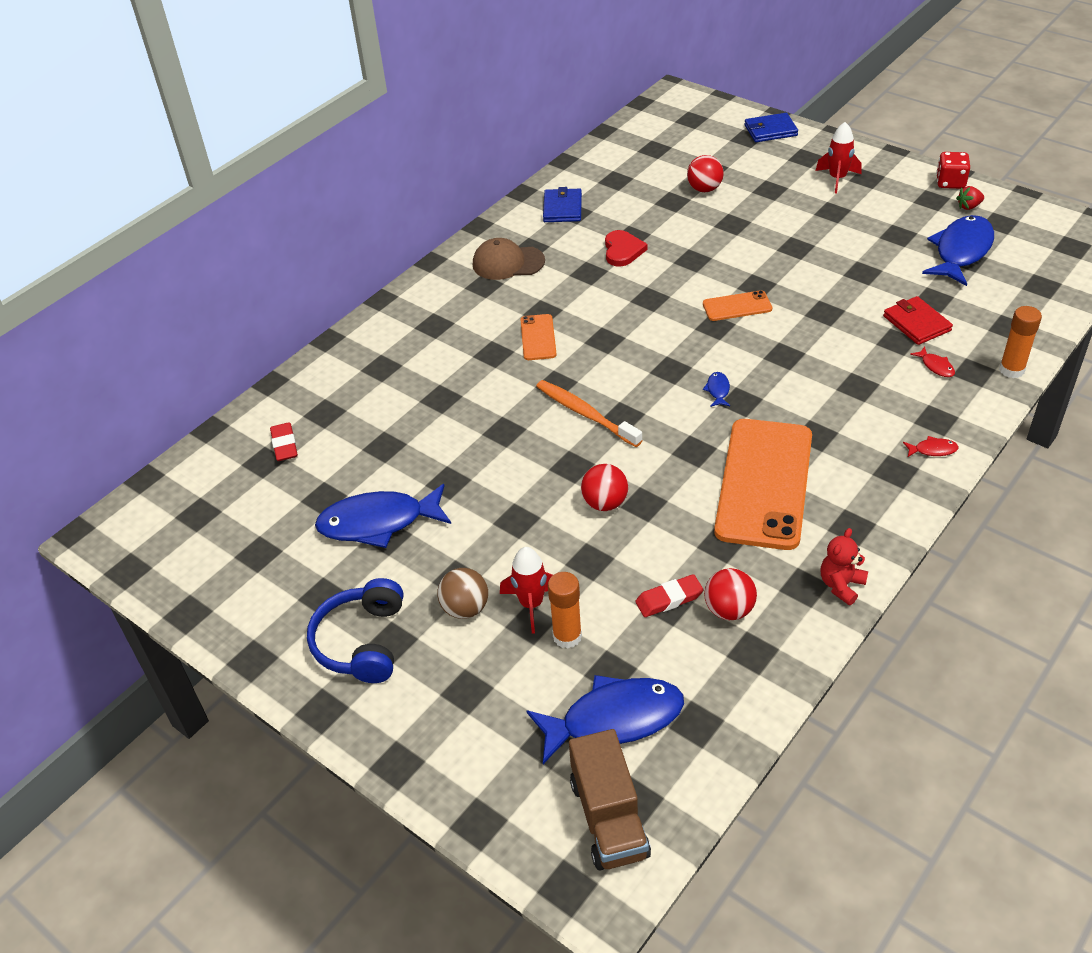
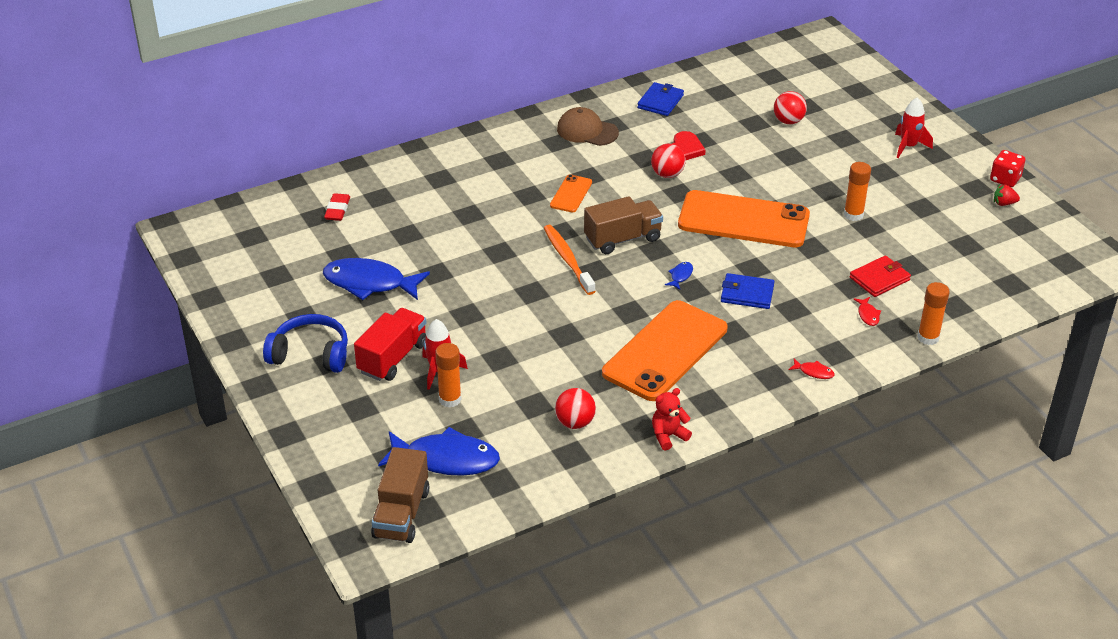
camera: 20 degrees right, 5 degrees down
(362, 642) = (310, 354): blue headphones -> blue headphones turned 75 degrees clockwise
(465, 608) = (393, 358): brown ball -> red truck
(605, 503) = (537, 324): red ball -> red ball (667, 174)
(628, 370) = (622, 239): none -> brown truck
(669, 599) = (537, 401): red eraser -> none
(737, 306) = (743, 220): orange phone -> orange phone, size x2.20
(770, 130) = (883, 90): blue wallet -> blue wallet (747, 294)
(839, 264) = (853, 215): none -> orange glue stick
(916, 323) = (879, 279): red wallet -> red wallet turned 60 degrees clockwise
(961, 251) = (965, 236): blue fish -> none

